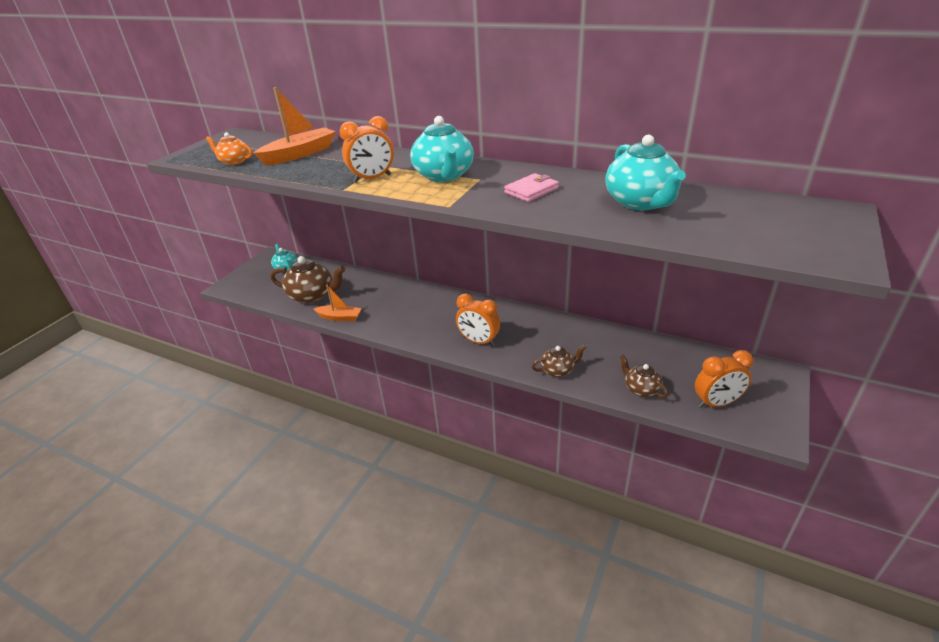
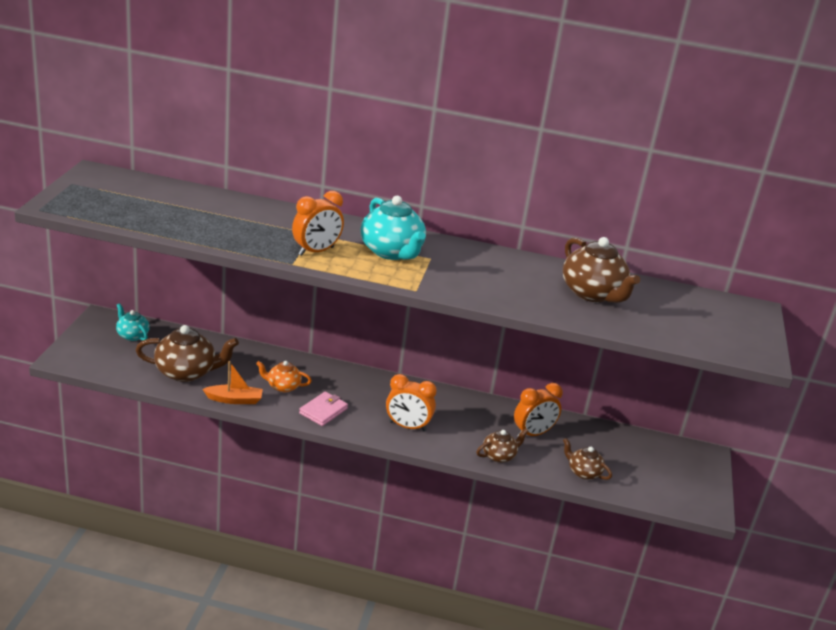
camera: 20 degrees left, 5 degrees down
(234, 161) = (132, 217): orange teapot -> orange teapot (283, 386)
(300, 154) = (208, 211): orange boat -> none
(531, 190) = (488, 275): pink wallet -> pink wallet (323, 411)
(641, 202) = (593, 293): turquoise teapot -> brown teapot
(716, 403) = (654, 483): orange clock -> orange clock (533, 433)

